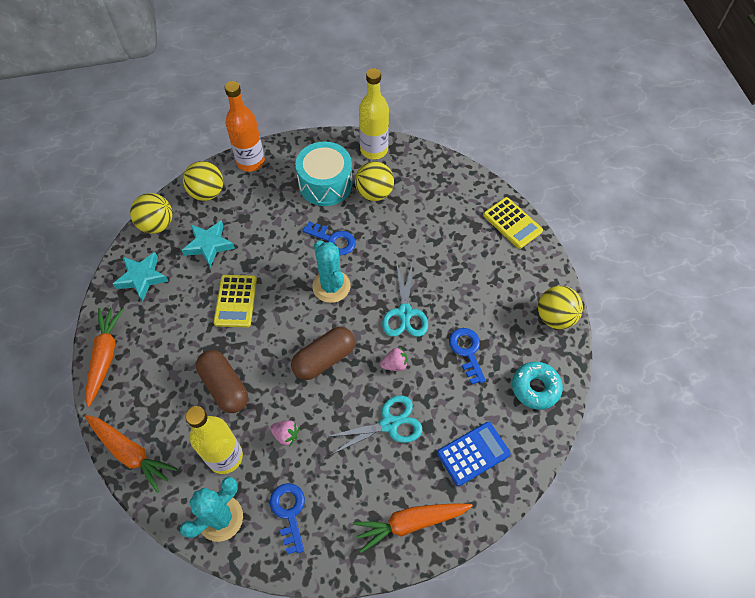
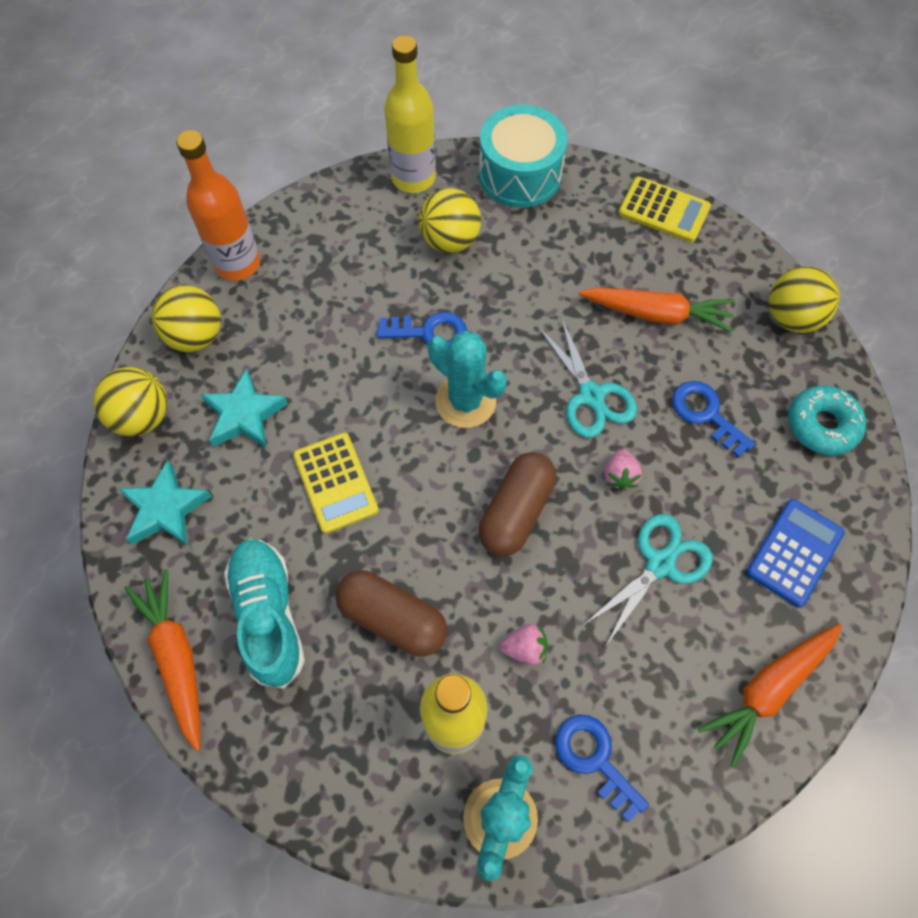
camera: 25 degrees left, 5 degrees up
(130, 453) = (305, 788): orange carrot -> orange carrot (656, 314)
(162, 356) = (268, 615): none -> turquoise shoe
(325, 184) = (371, 254): turquoise drum -> turquoise drum (520, 174)
(395, 364) = (619, 475): pink strawberry -> pink strawberry turned 135 degrees clockwise

